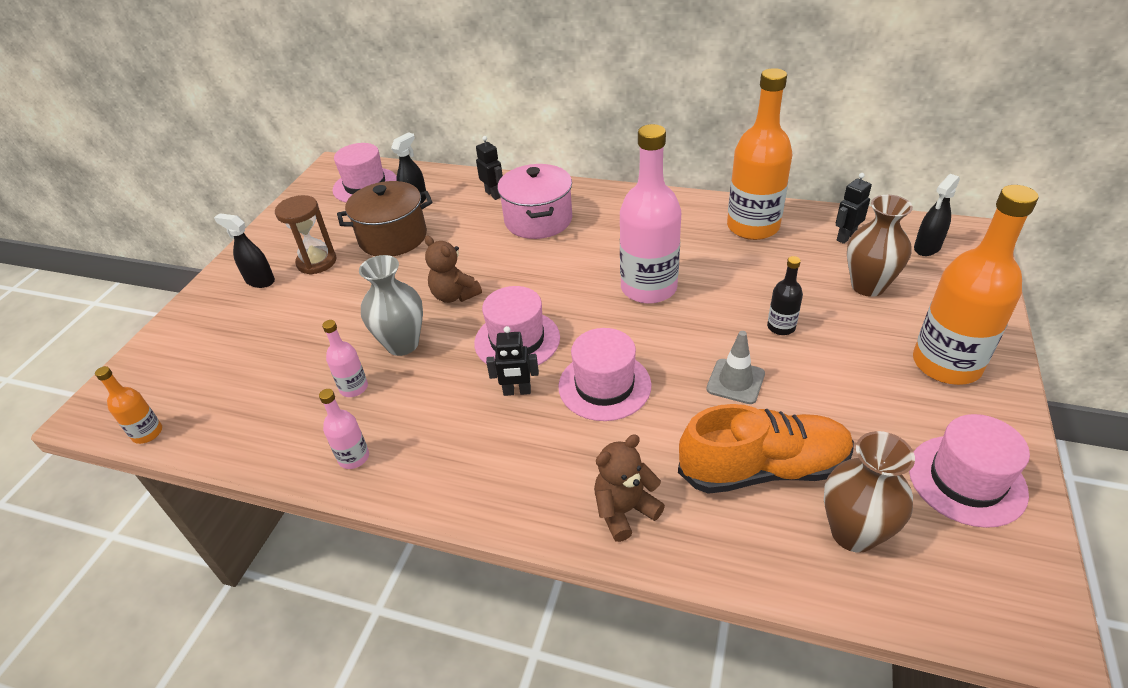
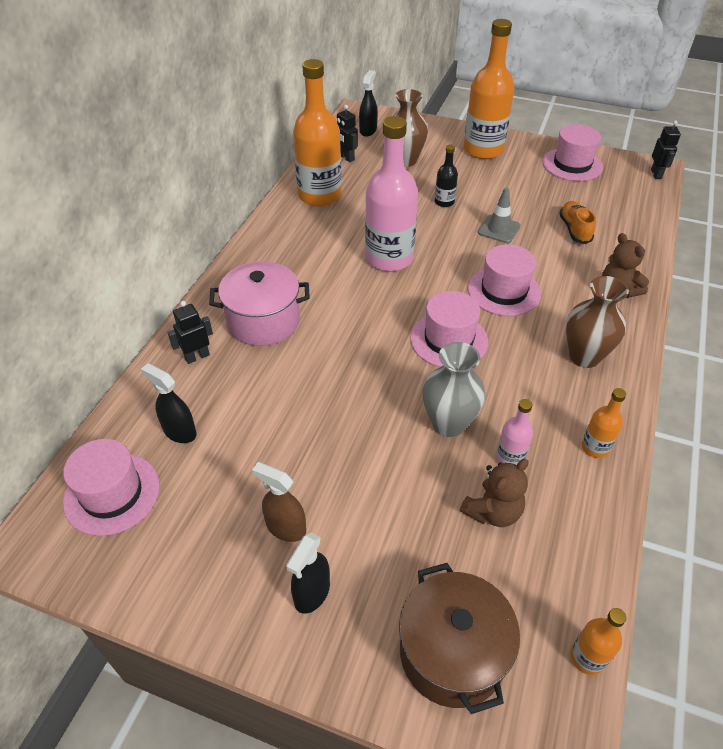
camera: 90 degrees left, 5 degrees up
(317, 262) = (285, 528): brown hourglass -> brown spray bottle
(354, 457) = (595, 447): pink bottle -> orange bottle
(393, 237) = (255, 448): brown pot -> brown pot (452, 653)
(454, 295) = (378, 385): brown teddy bear -> brown teddy bear (492, 511)
(517, 391) = (511, 340): black robot -> black robot (656, 174)
(763, 469) = (574, 229): orange shoe -> orange shoe, size x0.56
(853, 533) = (615, 206): brown vase -> brown vase (584, 356)
(927, 247) = (368, 130): black spray bottle -> black spray bottle turned 120 degrees counterclockwise

